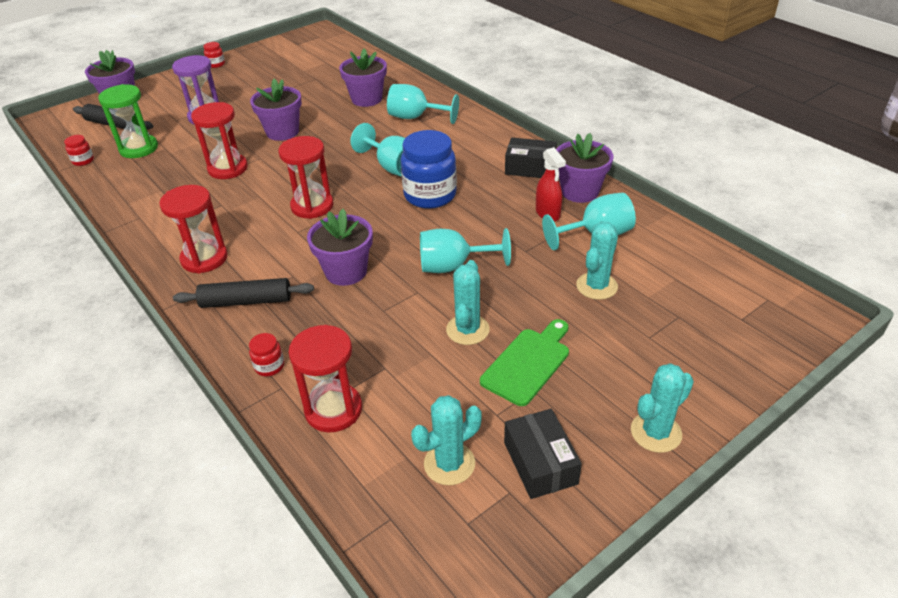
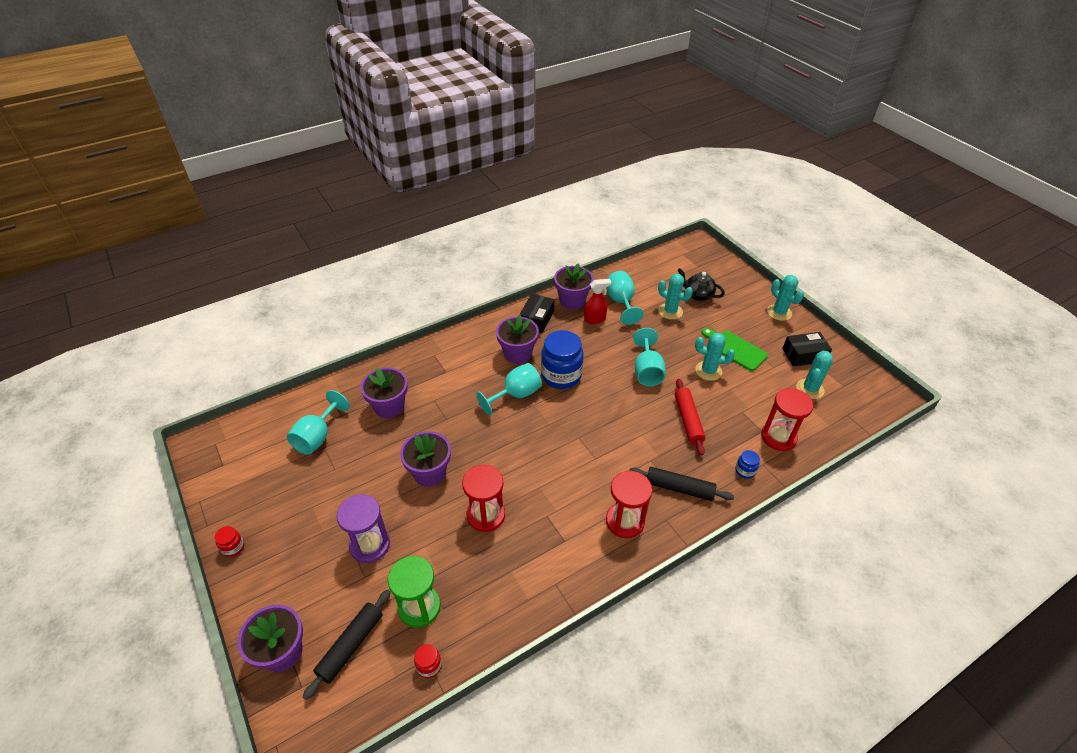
camera: 85 degrees left, 5 degrees up
(246, 301) = (679, 488): black rolling pin -> black rolling pin turned 75 degrees counterclockwise
(269, 366) = (745, 471): red jar -> blue jar
(312, 206) = (562, 448): red hourglass -> none
(346, 271) = (648, 428): purple flower pot -> purple flower pot (517, 353)
(363, 308) = (688, 420): none -> red rolling pin
(415, 117) = (438, 375): turquoise goblet -> turquoise goblet (317, 437)
(449, 464) = (810, 389): turquoise cactus -> turquoise cactus turned 60 degrees clockwise
(654, 317) = (697, 295): none -> black teapot

